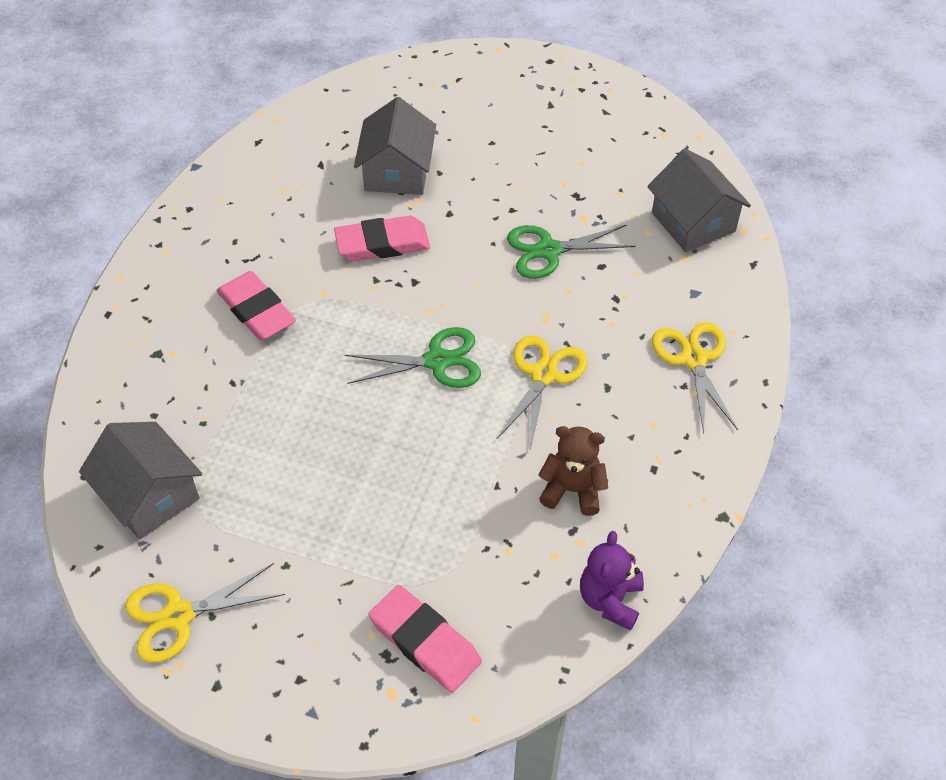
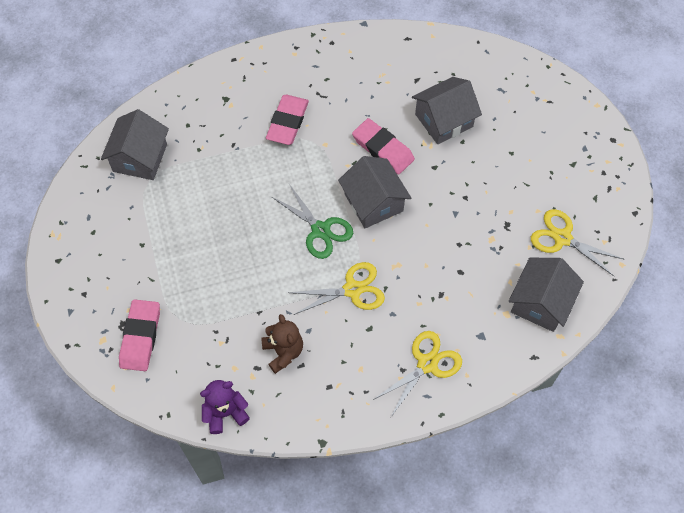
camera: 55 degrees right, 10 degrees up
(178, 615) = (83, 218): yellow scissors -> yellow scissors (562, 238)
(445, 291) = (373, 202): none -> grey house
(548, 250) = (449, 236): green scissors -> none

